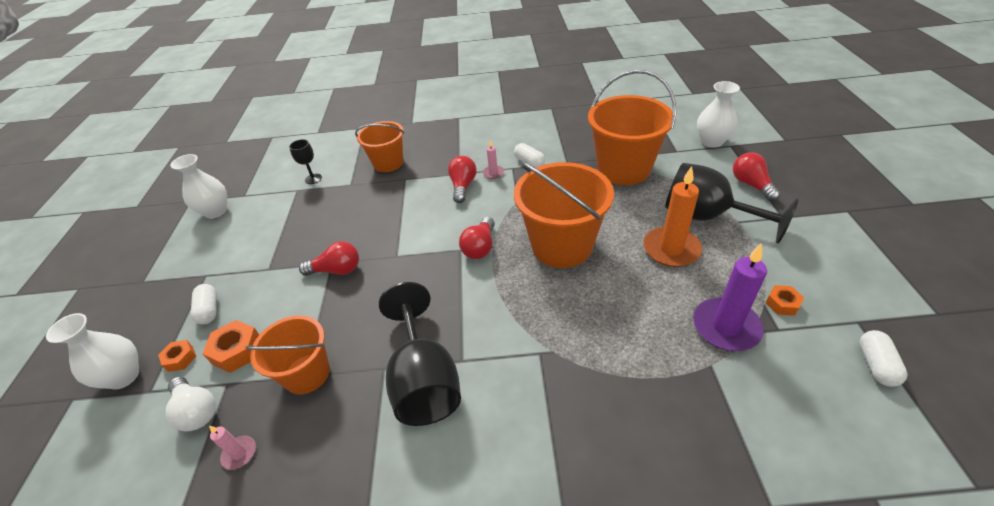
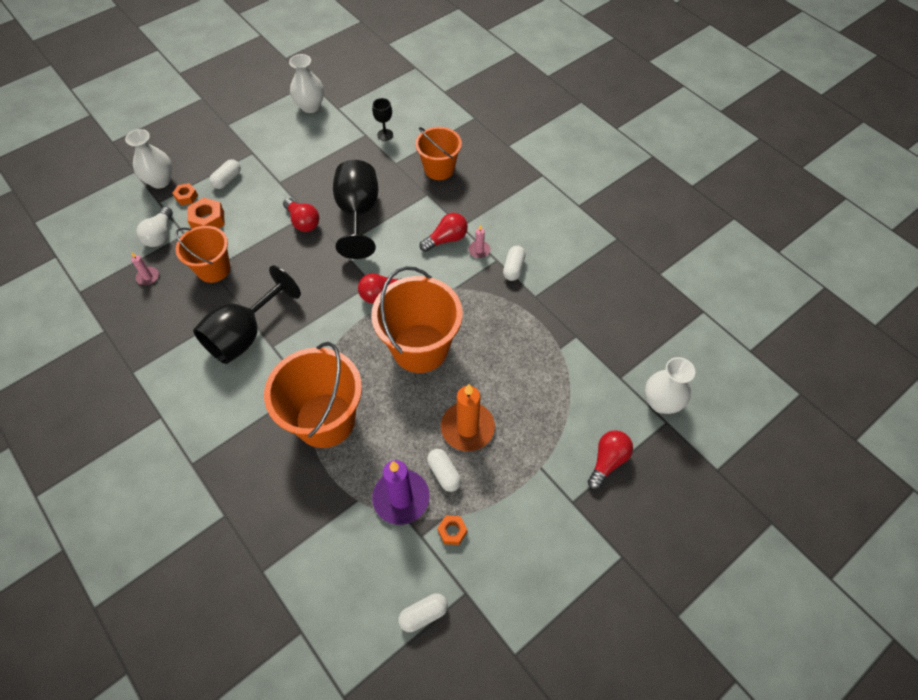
camera: 50 degrees right, 15 degrees up
(623, 169) = (557, 346): orange bucket -> orange bucket (325, 420)
(707, 217) = (530, 440): black goblet -> black goblet (358, 214)
(712, 284) = (444, 473): none -> white capsule

